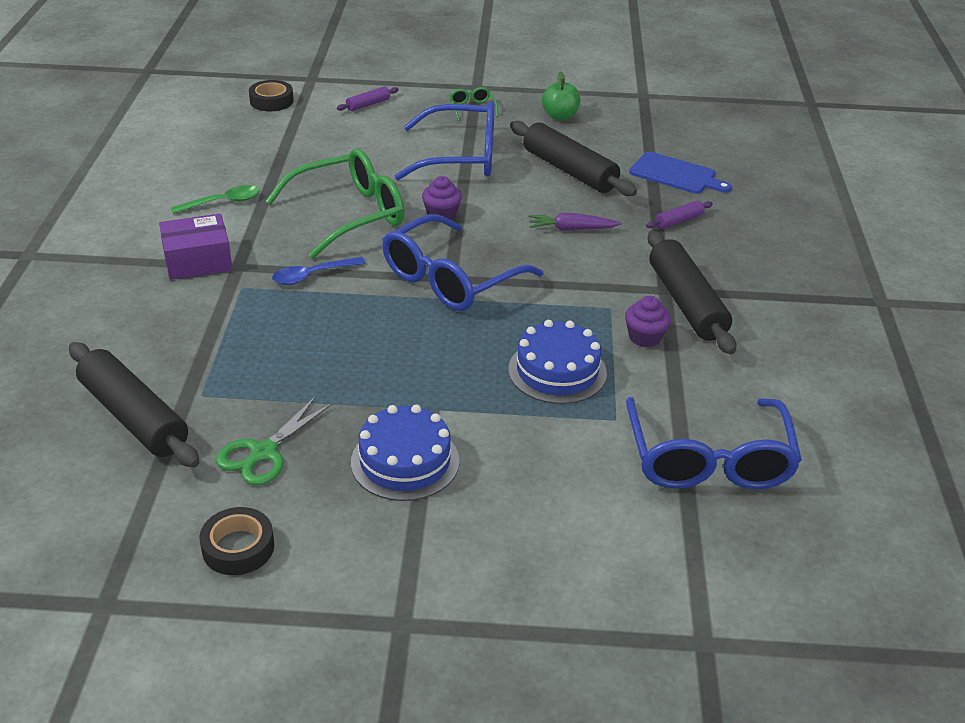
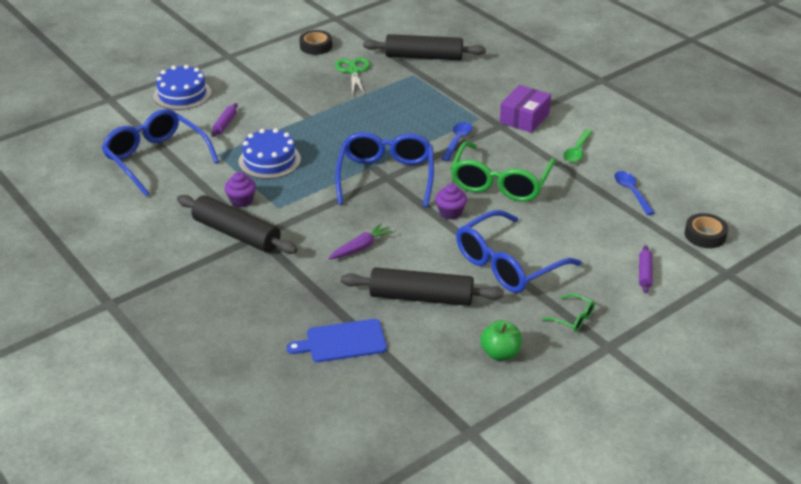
camera: 140 degrees right, 0 degrees up
(255, 150) = (631, 192): none -> blue spoon
(405, 461) = (292, 95): blue cake -> blue cake (182, 94)
(678, 221) = (298, 295): purple rolling pin -> purple rolling pin (225, 124)

